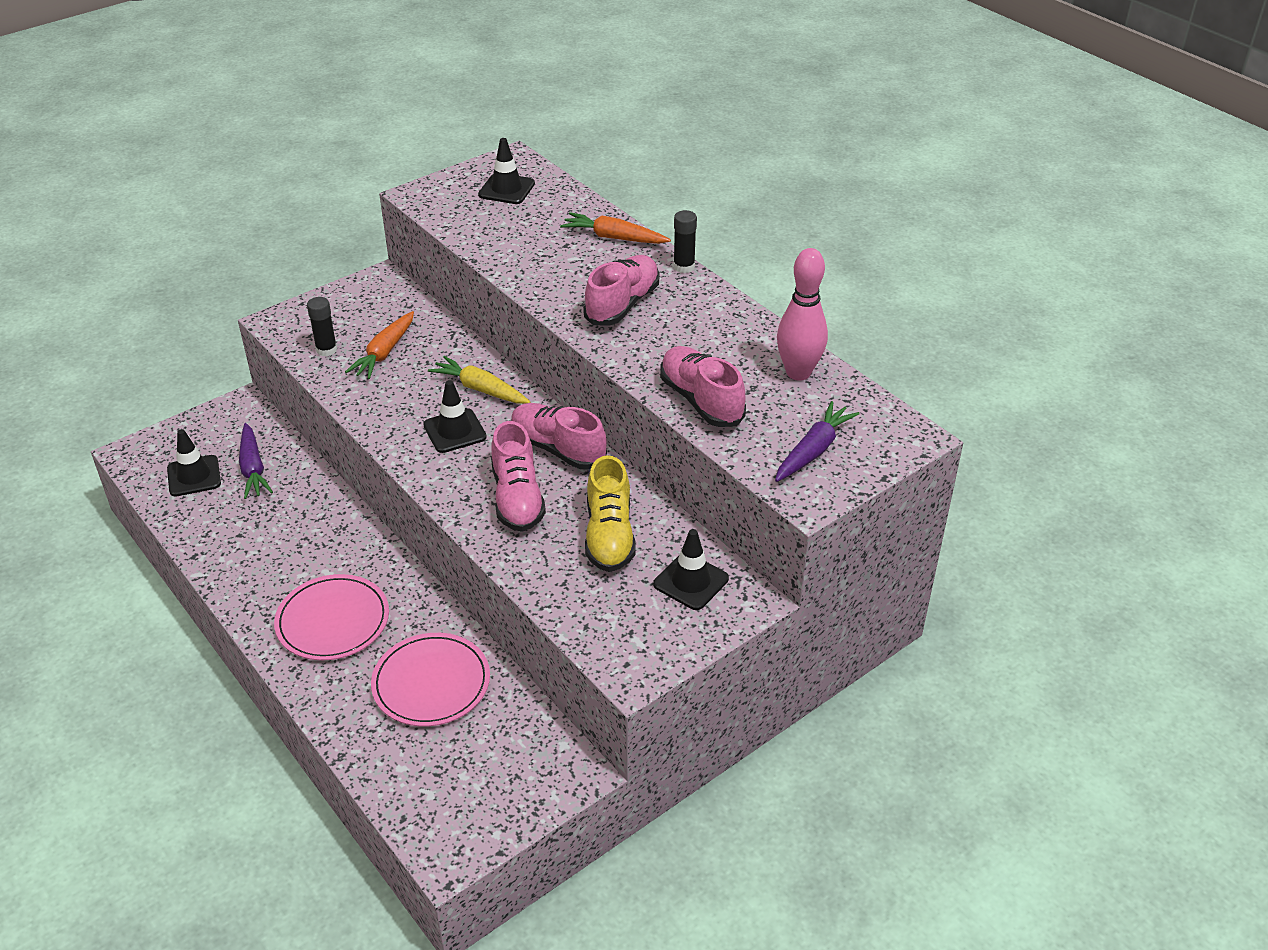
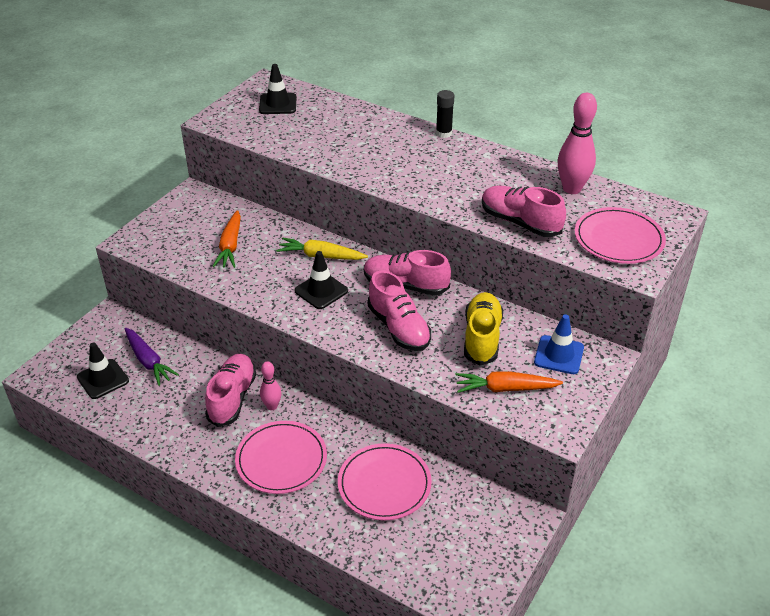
camera: 20 degrees left, 0 degrees up
(326, 350) = (183, 254): black glue stick -> none
(358, 556) = (272, 406): none -> pink bowling pin
(609, 535) = (482, 337): yellow shoe -> yellow shoe turned 150 degrees counterclockwise
(614, 238) = (380, 123): orange carrot -> orange carrot (505, 389)
(622, 304) = (419, 168): pink shoe -> pink shoe (232, 398)
(691, 581) = (559, 355): black traffic cone -> blue traffic cone
(813, 450) = (618, 239): purple carrot -> pink plate

